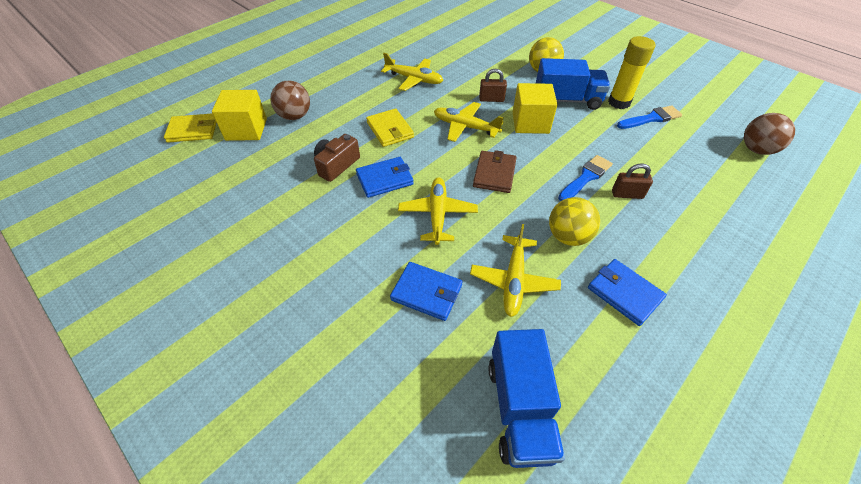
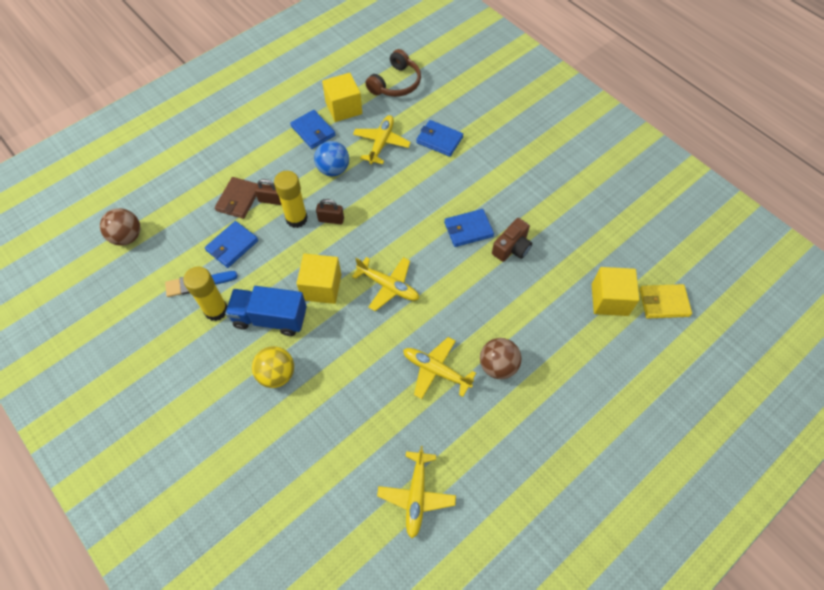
camera: 175 degrees left, 10 degrees up
(295, 116) = (565, 316): brown ball -> brown ball (498, 366)
(390, 130) = (464, 288): yellow wallet -> none
(437, 214) = (426, 193): yellow plane -> yellow plane (416, 495)
(491, 99) = (352, 326): brown padlock -> brown padlock (331, 219)
(494, 173) = (373, 228): brown wallet -> brown wallet (238, 199)
(519, 409) = (396, 83): blue truck -> brown headphones
(568, 236) = (333, 169): yellow ball -> blue ball
(586, 177) = (296, 218): blue brush -> yellow glue stick
(595, 341) = (343, 108): none -> yellow cube
(640, 149) = (232, 246): none -> blue wallet

